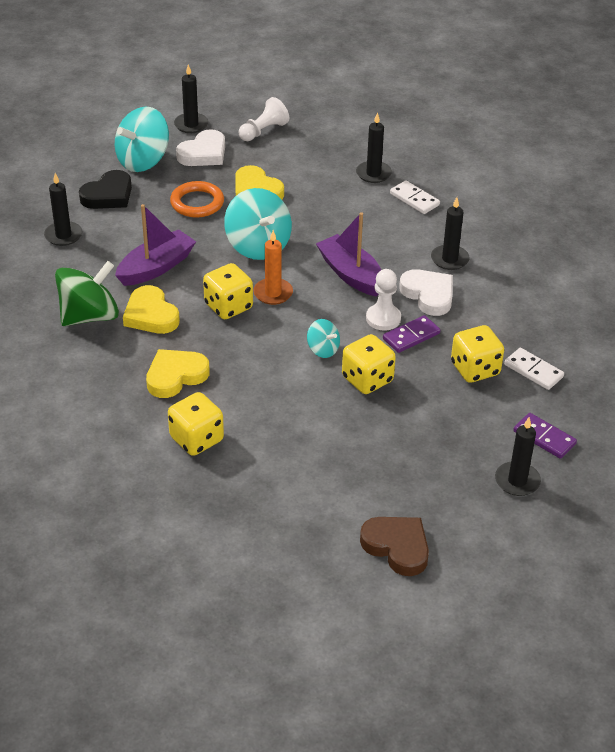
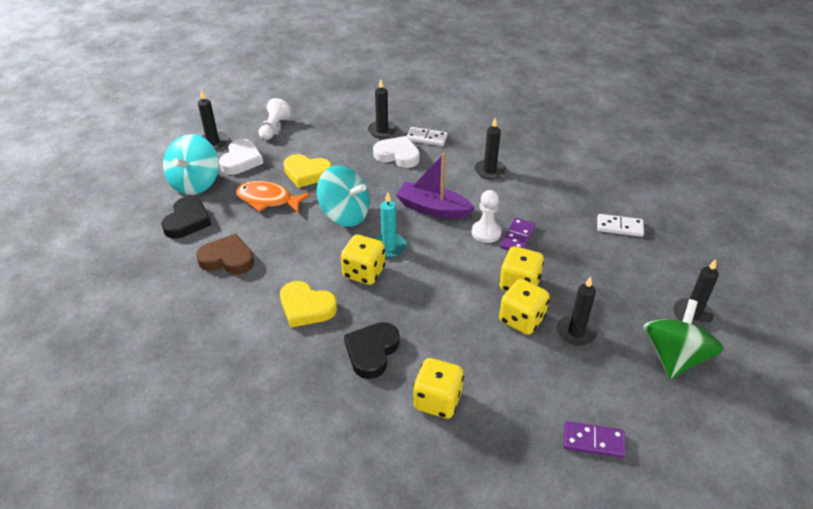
camera: 30 degrees left, 0 degrees up
(63, 235) = (173, 270): black candle -> black candle (576, 332)
(89, 316) = (253, 332): green spinning top -> green spinning top (674, 357)
(156, 267) = (277, 265): purple boat -> none
(175, 376) = (372, 352): yellow heart -> black heart
(197, 203) = (268, 200): orange ring -> orange fish
(273, 293) = (389, 247): orange candle -> turquoise candle
(323, 349) = (466, 276): turquoise spinning top -> none
(397, 547) = (670, 414): brown heart -> brown heart (227, 259)
(428, 295) = (500, 202): white heart -> white heart (397, 155)
(475, 369) = (582, 243): yellow dice -> yellow dice (521, 319)
(544, 438) = (675, 273): purple domino -> purple domino (593, 441)

